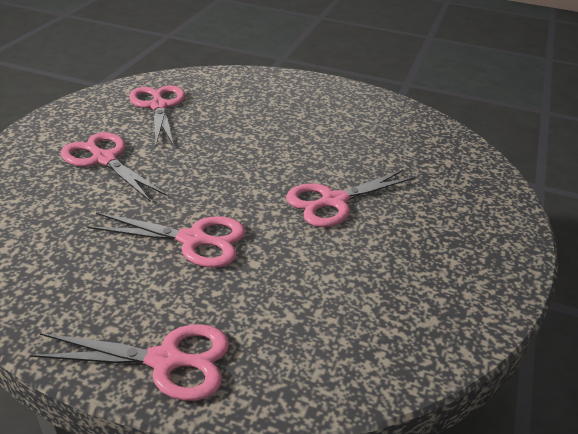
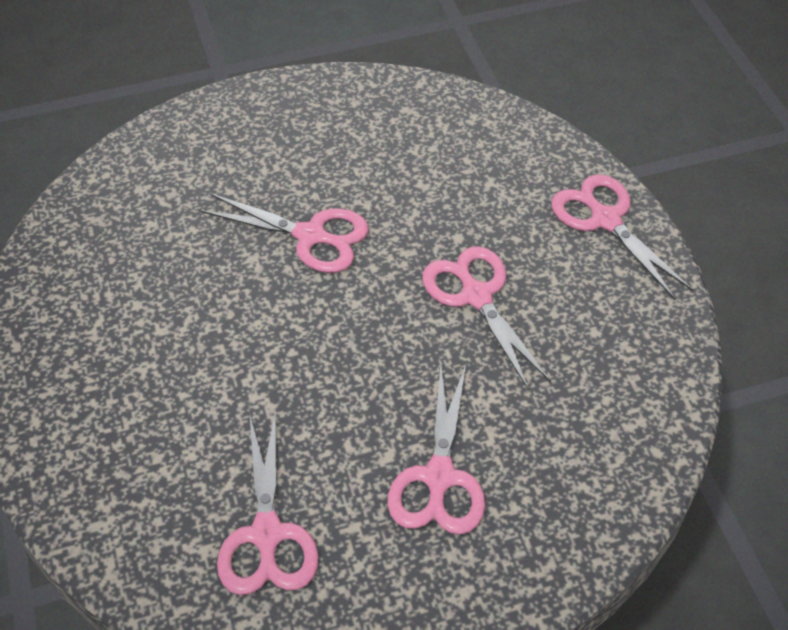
camera: 125 degrees left, 15 degrees up
(158, 106) = (267, 534): pink scissors -> pink scissors turned 45 degrees counterclockwise

